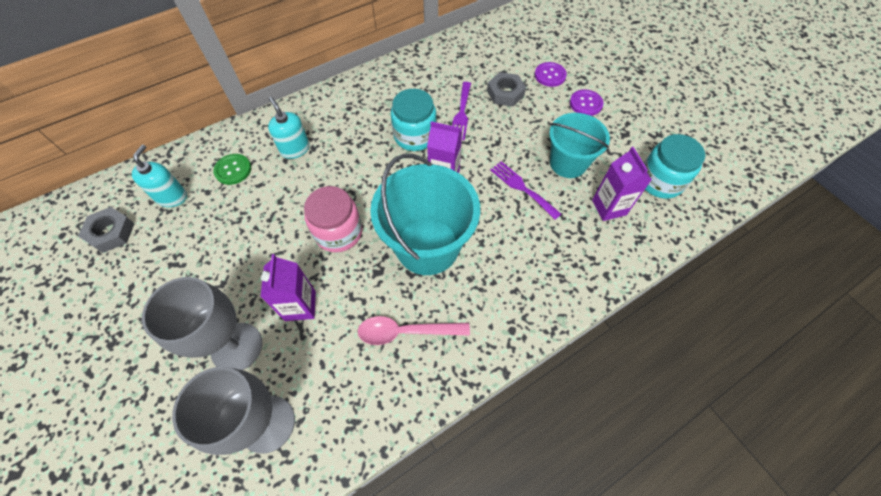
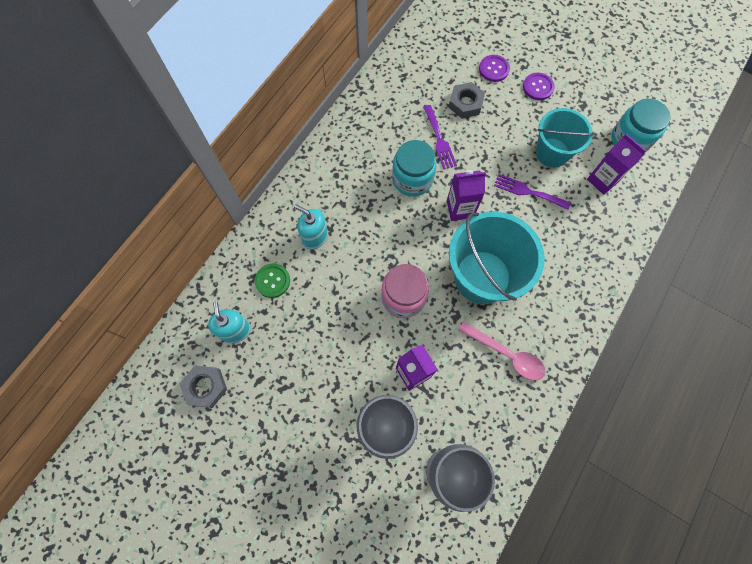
camera: 25 degrees left, 10 degrees up
(406, 332) = (506, 354): pink spoon -> pink spoon turned 120 degrees counterclockwise

